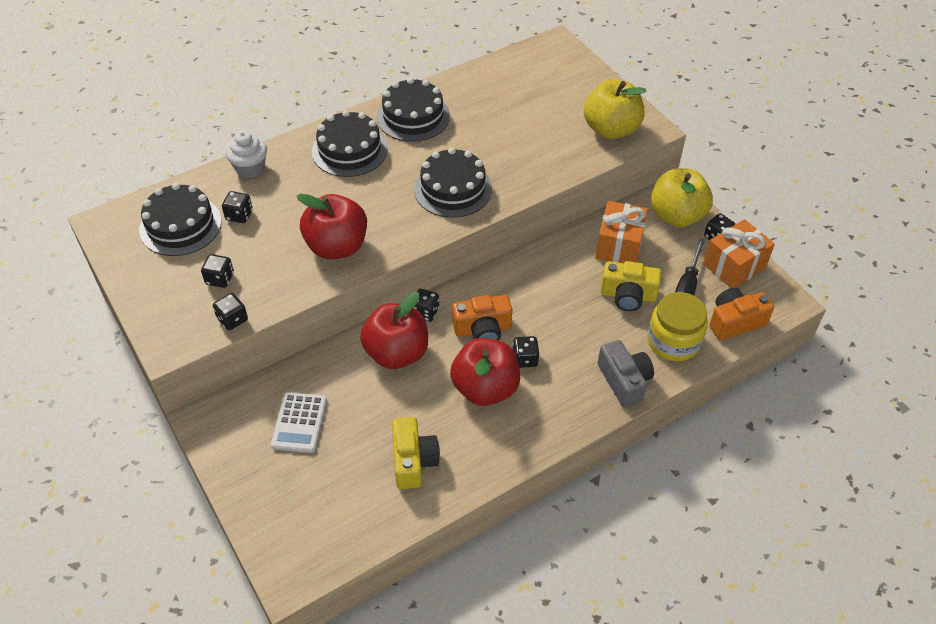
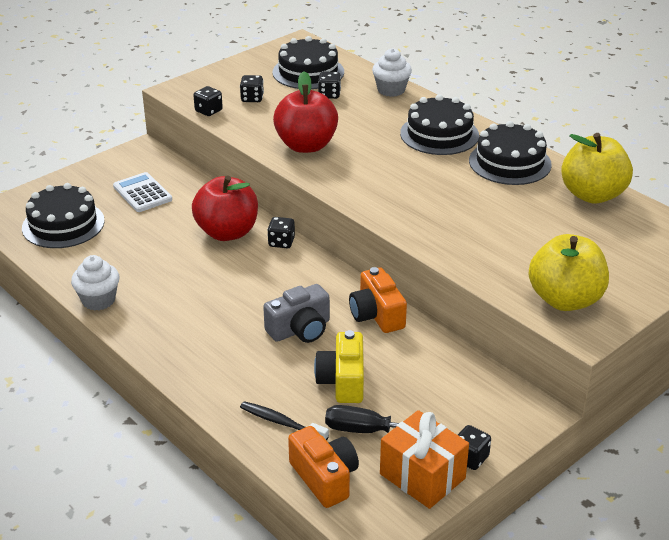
camera: 80 degrees right, 15 degrees down
(299, 423) = (142, 193): white calculator -> white calculator turned 60 degrees clockwise
(413, 461) = (105, 257): yellow camera -> none
(453, 189) = (409, 198): black cake -> black cake (63, 224)
(482, 329) = (267, 280): orange camera -> orange camera (377, 315)
(485, 388) = (192, 289): red apple -> none
(487, 468) = (98, 300): none -> white cupcake
(525, 359) = (234, 311): black dice -> none
(619, 245) = (421, 369): orange gift -> none
(624, 381) = (215, 385): grey camera -> grey camera (300, 329)
(673, 341) = (281, 422): yellow jar -> black toothbrush
(676, 216) = (494, 417): yellow apple -> yellow apple (592, 195)

